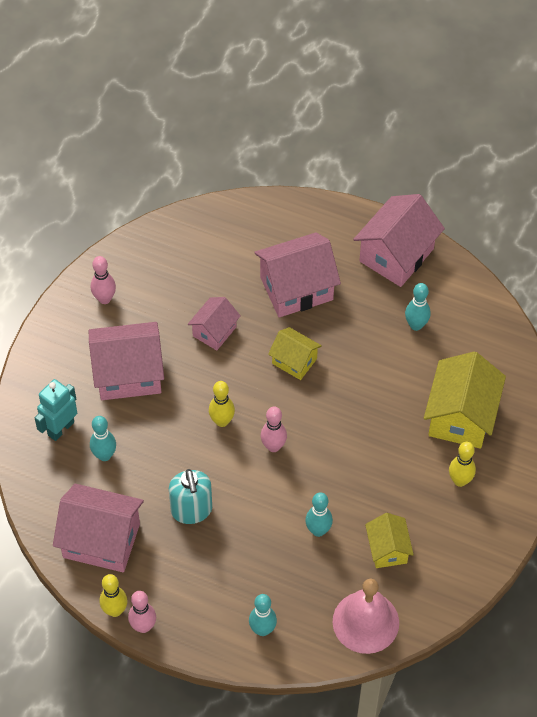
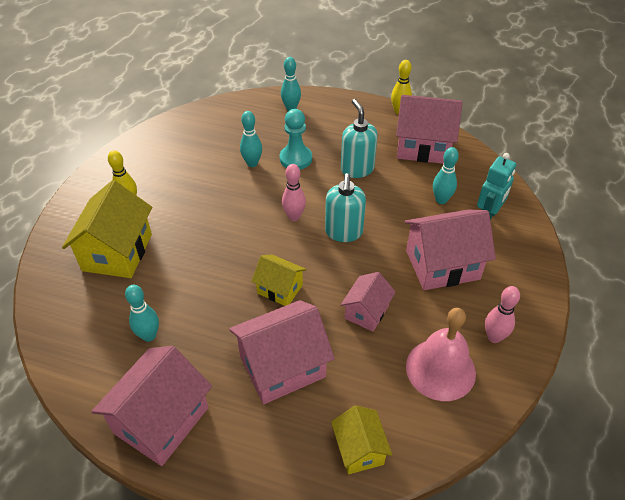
camera: 175 degrees right, 10 degrees down
(143, 626) = (376, 105): pink bowling pin -> none
(222, 421) = (343, 232): yellow bowling pin -> turquoise soap dispenser
(264, 534) = (296, 159): none -> turquoise pawn
(365, 622) = (216, 116): pink bell -> pink bell (440, 369)
(387, 549) = (196, 156): yellow house -> yellow house (359, 449)

